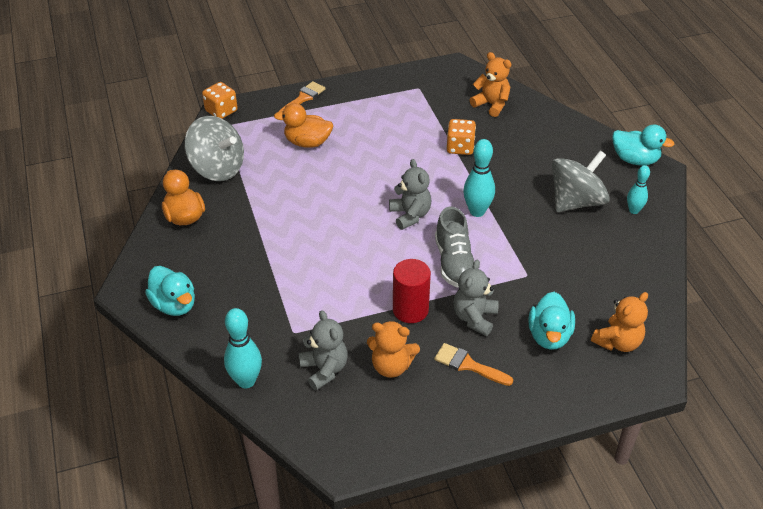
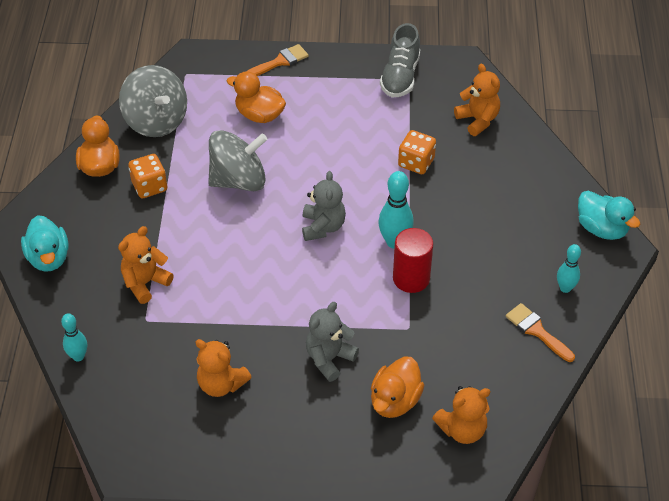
camera: 20 degrees right, 5 degrees up
(221, 111) = (190, 56): orange dice -> orange dice (149, 186)
(246, 381) = (78, 356): turquoise bowling pin -> turquoise bowling pin, size x0.64
(277, 301) = (145, 283): none -> orange teddy bear
(324, 369) = (156, 367): grey teddy bear -> none
(410, 310) = (270, 330): red cylinder -> red cylinder (411, 278)
(454, 263) = (340, 293): grey shoe -> grey shoe (400, 76)
(468, 365) = (296, 406): orange brush -> orange brush (536, 331)
(549, 336) = (395, 401): turquoise duck -> orange duck
(576, 201) = (507, 260): grey spinning top -> grey spinning top (238, 180)

